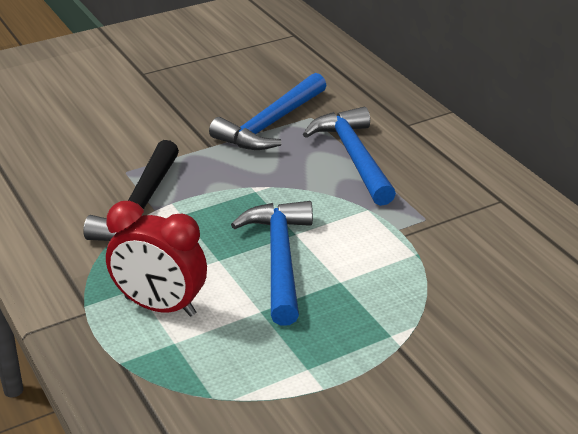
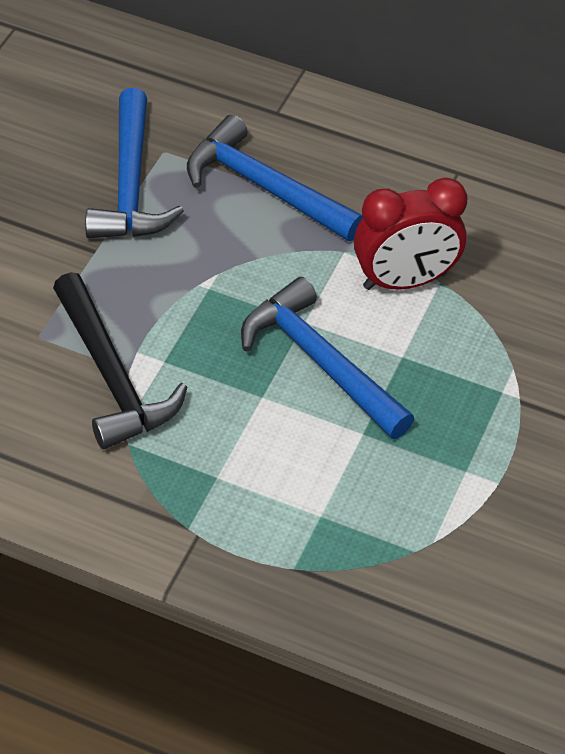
camera: 40 degrees left, 15 degrees up
(160, 306) = (263, 484): red clock -> red clock (404, 281)

